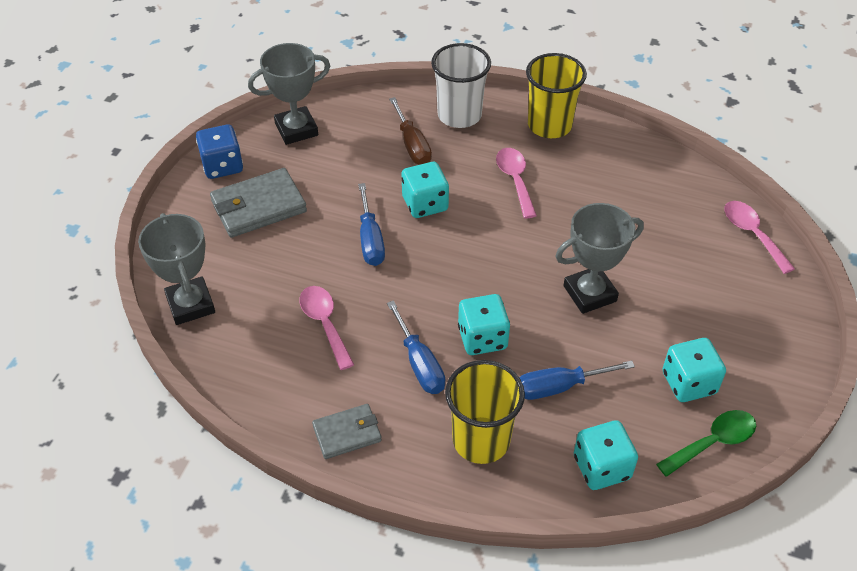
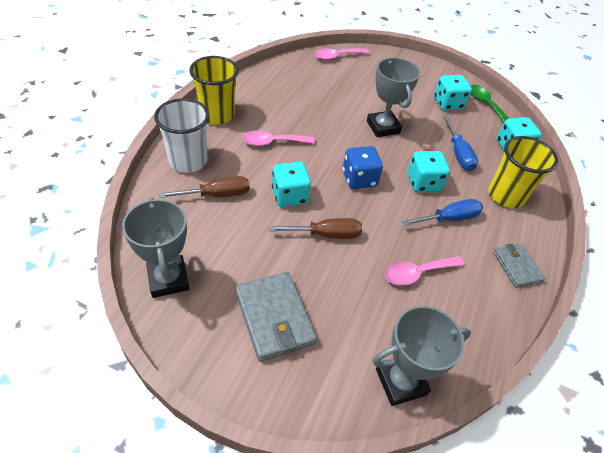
camera: 90 degrees left, 0 degrees up
(222, 166) = (206, 351): blue dice -> blue dice (359, 179)
(370, 239) = (326, 234): blue screwdriver -> brown screwdriver

